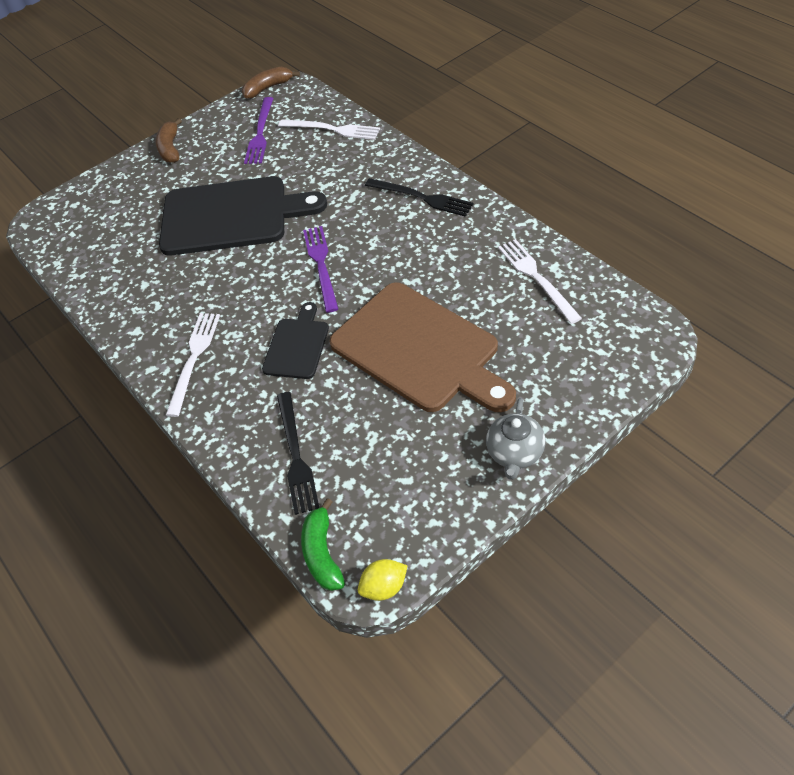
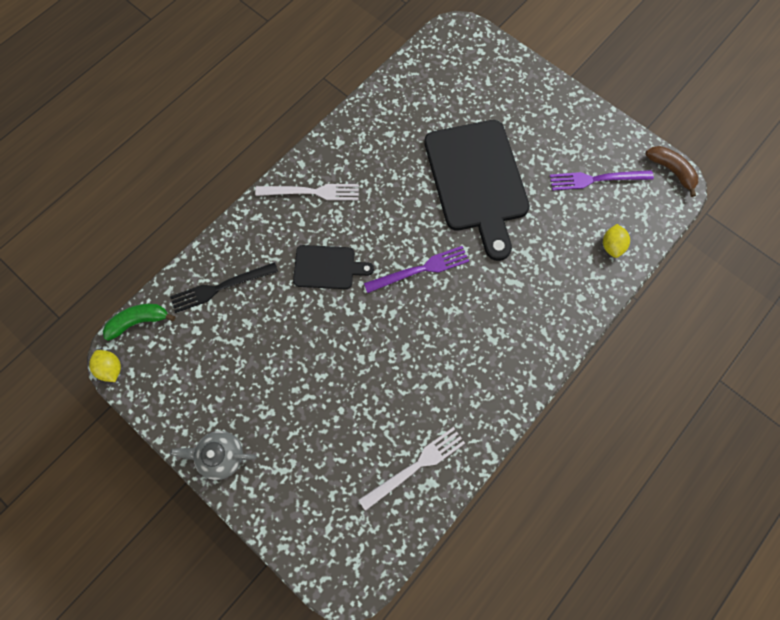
camera: 75 degrees right, 20 degrees up
(170, 148) = (564, 106): brown banana -> none
(332, 129) = (611, 246): white fork -> yellow lemon
(420, 349) = (326, 367): brown cutting board -> none
(421, 198) = (517, 347): black fork -> none

